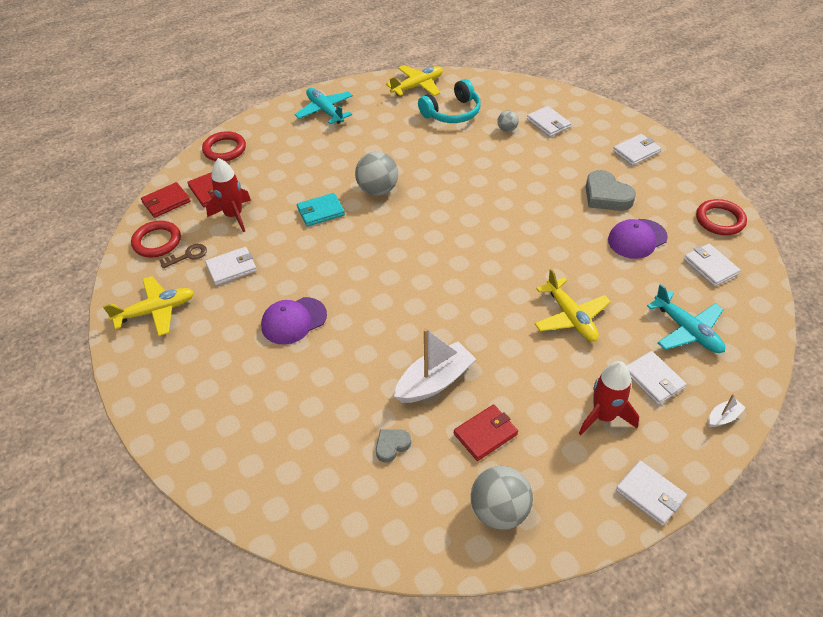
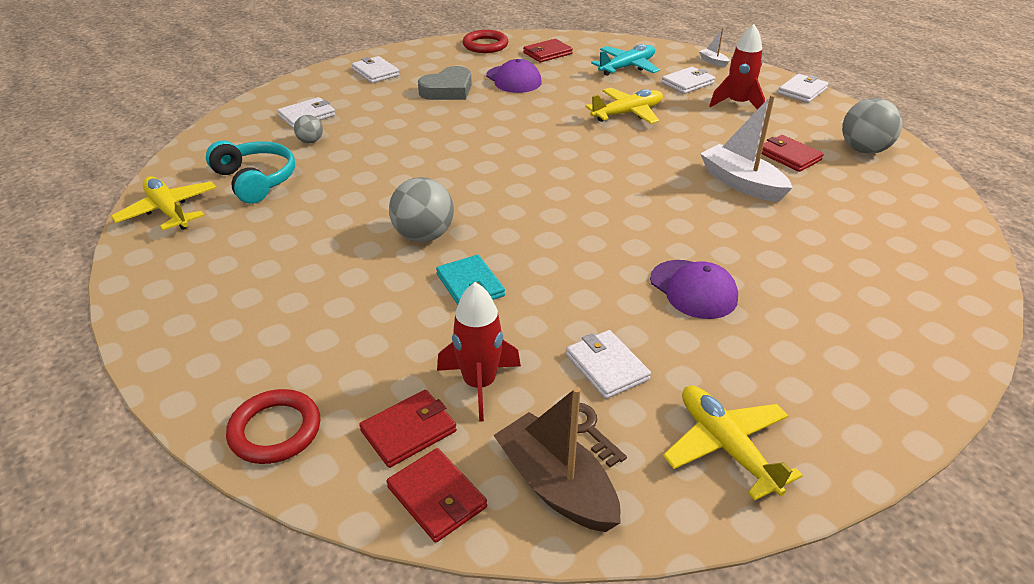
camera: 95 degrees left, 10 degrees down
(157, 242) = (556, 485): red ring -> brown boat
(325, 111) = (196, 304): turquoise plane -> none
(392, 446) = (835, 205): grey heart -> none
(710, 266) = (547, 53): white wallet -> red wallet

